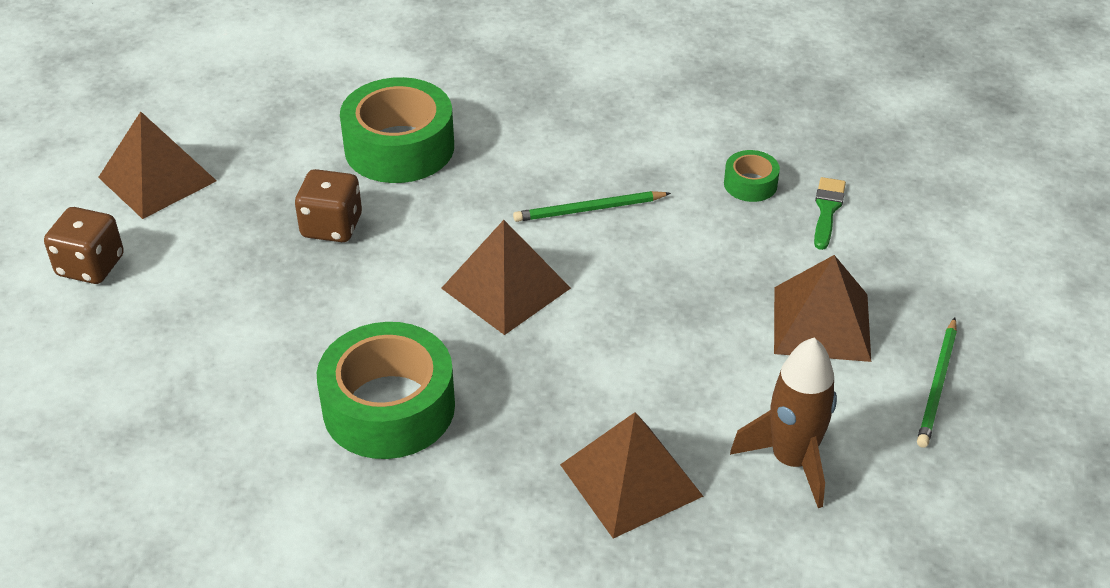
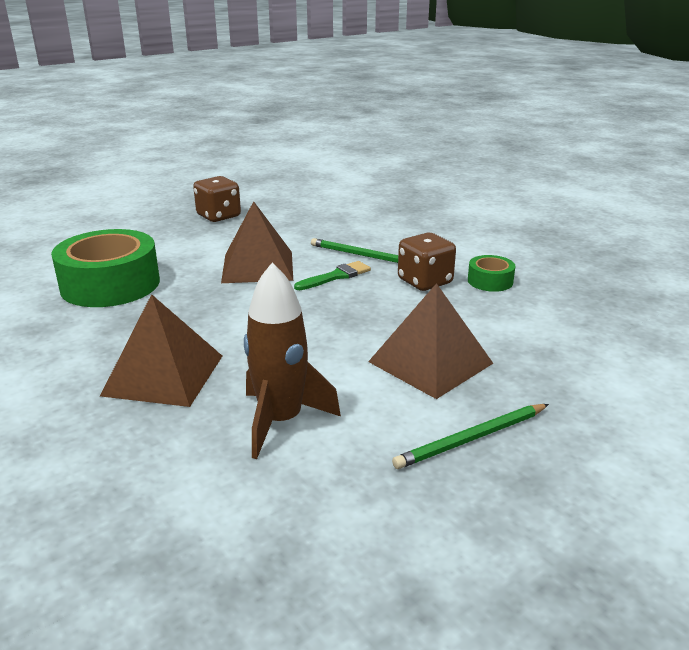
camera: 40 degrees right, 15 degrees down
(90, 266) = (99, 194): brown dice -> brown dice (425, 281)
(157, 179) = (178, 179): brown pyramid -> none
(399, 147) = (304, 203): green tape -> none
(827, 210) = (530, 312): green brush -> green brush (336, 276)

